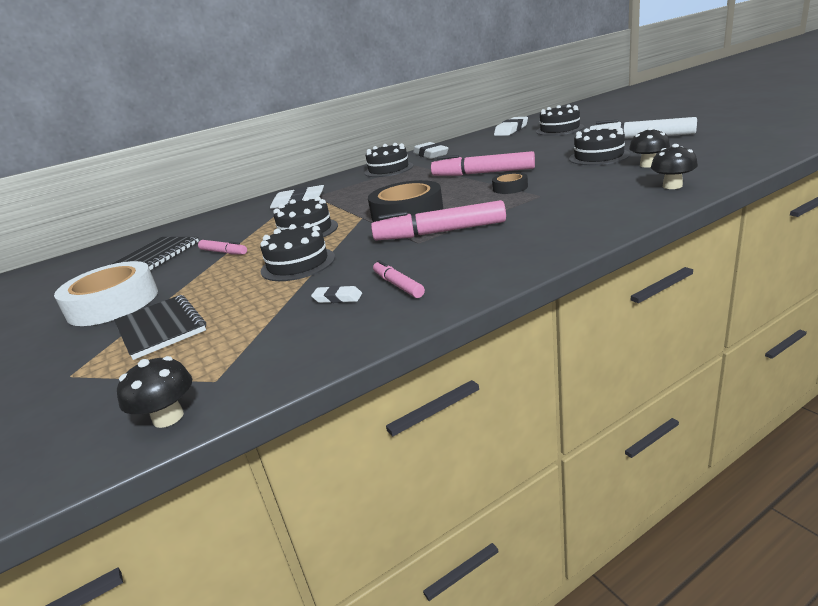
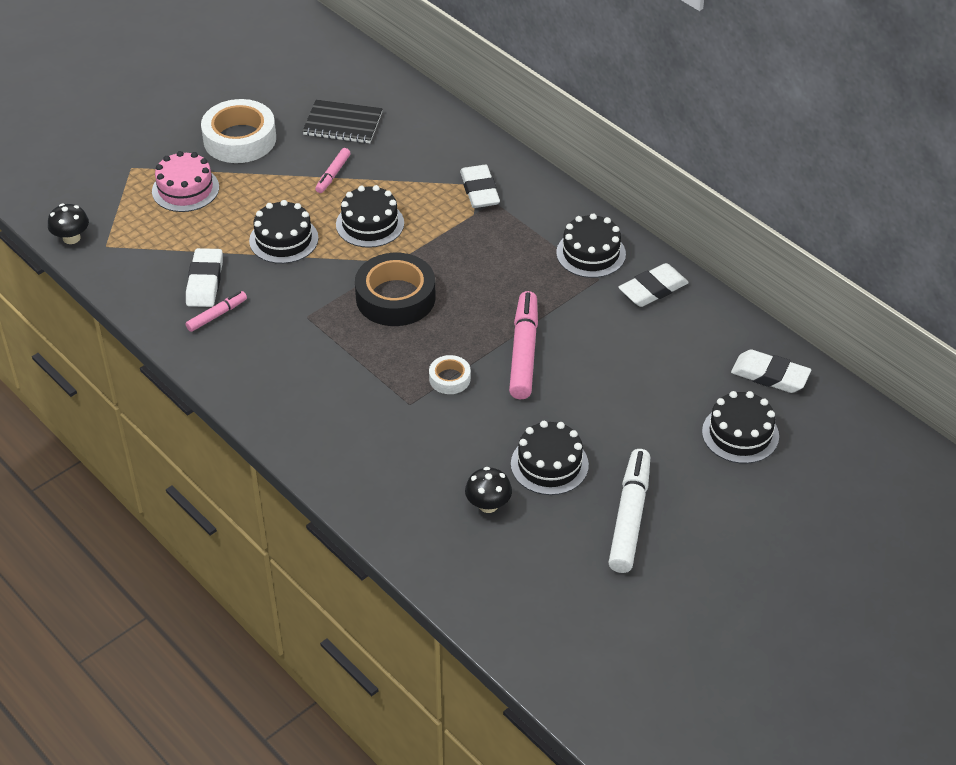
camera: 75 degrees right, 20 degrees up
(160, 328) = (185, 189): black notebook -> pink cake
(337, 298) = (205, 282): white eraser -> white eraser, size x1.85
(440, 232) = (327, 330): pink marker -> none
(510, 188) = (449, 378): black tape -> white tape
(672, 186) = (397, 511): black mushroom -> none

